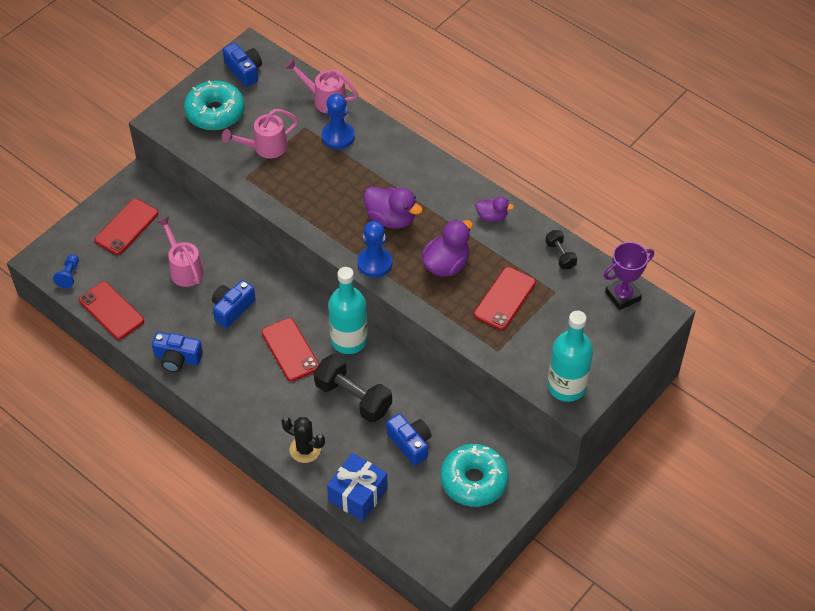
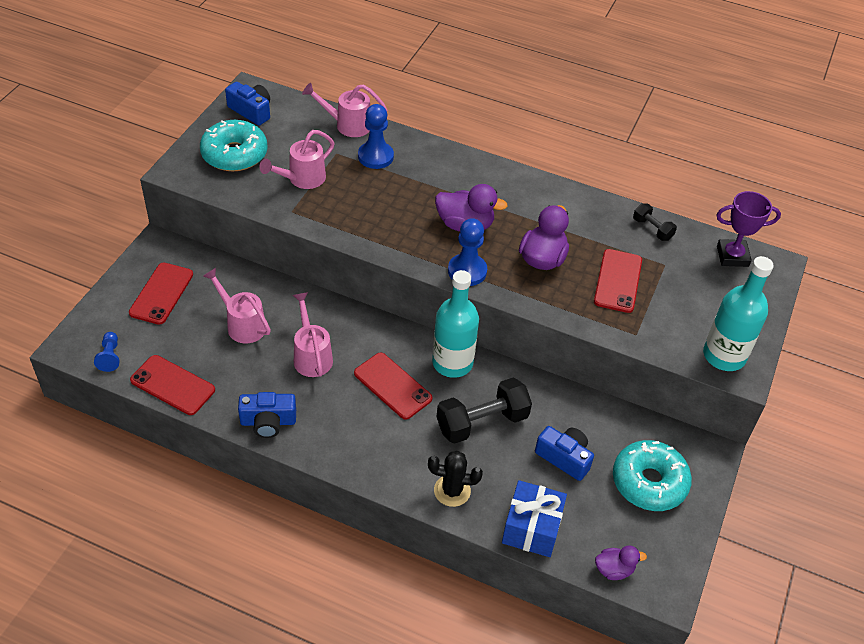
camera: 20 degrees left, 5 degrees down
(232, 309) = (311, 356): blue camera -> pink watering can
(353, 398) = (482, 422): black dumbbell -> black dumbbell turned 45 degrees counterclockwise
(492, 216) = (567, 205): purple duck -> purple duck (614, 570)
(622, 296) = (732, 256): purple trophy -> purple trophy turned 45 degrees clockwise

